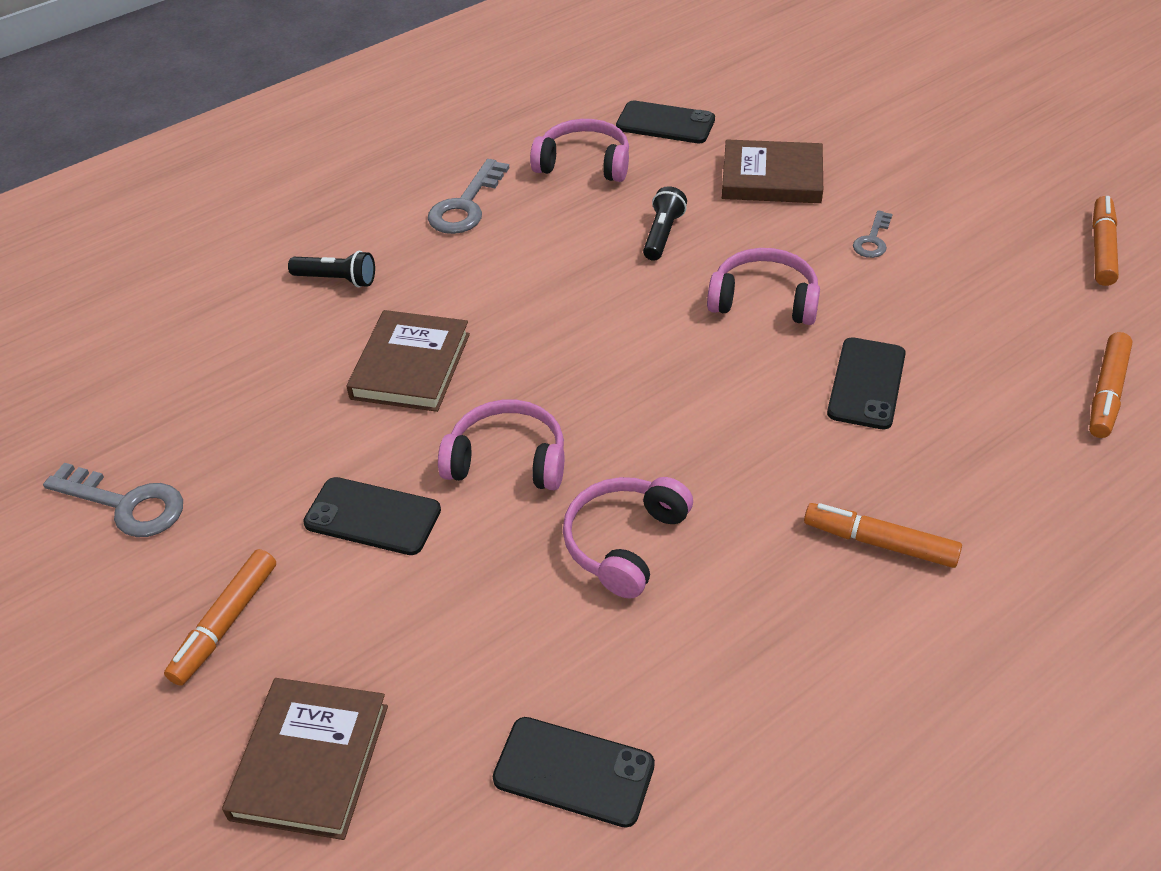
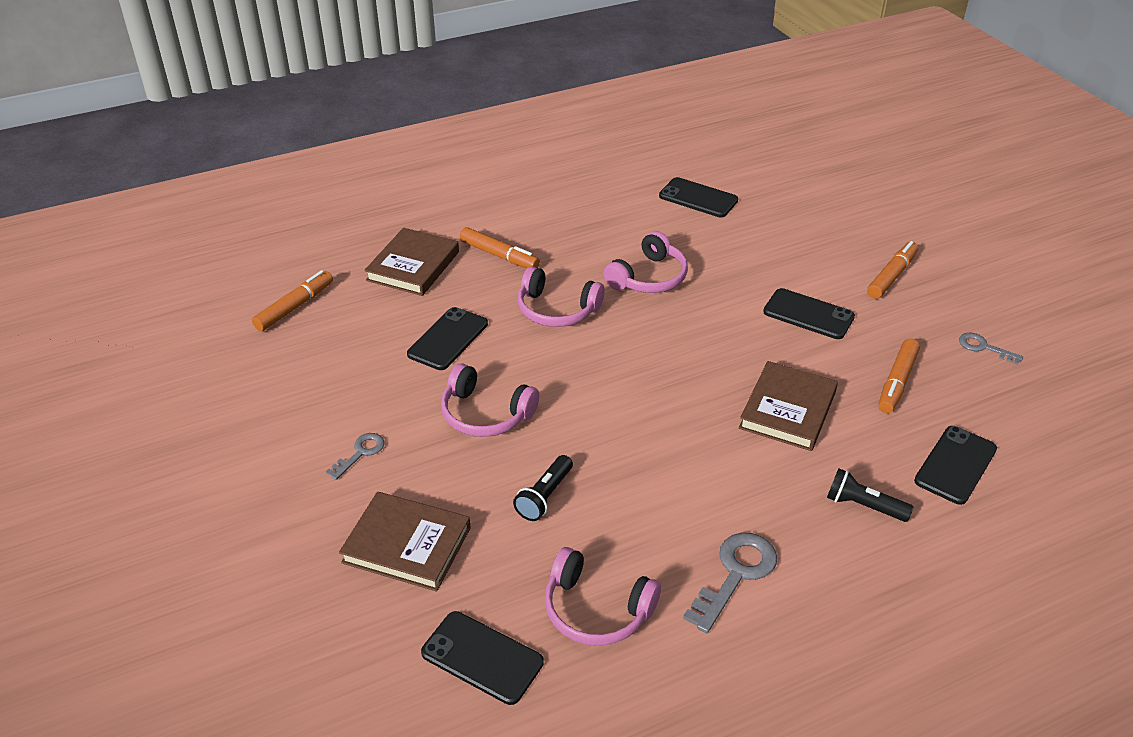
camera: 170 degrees left, 5 degrees down
(126, 504) = (984, 347): grey key -> grey key, size x0.58
(225, 336) = (955, 465): none -> black phone
(310, 761) = (829, 218): brown book -> brown book (413, 266)
(507, 460) = (716, 332): pink headphones -> pink headphones (556, 310)
(1102, 248) = (183, 408): orange marker -> orange marker (897, 382)

